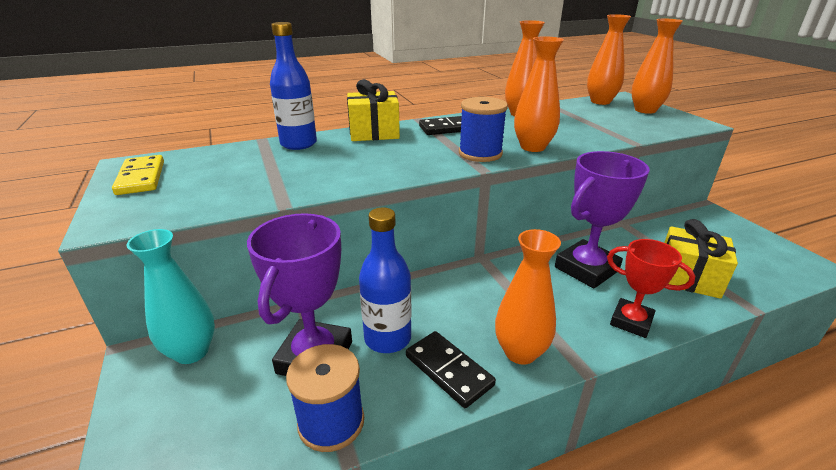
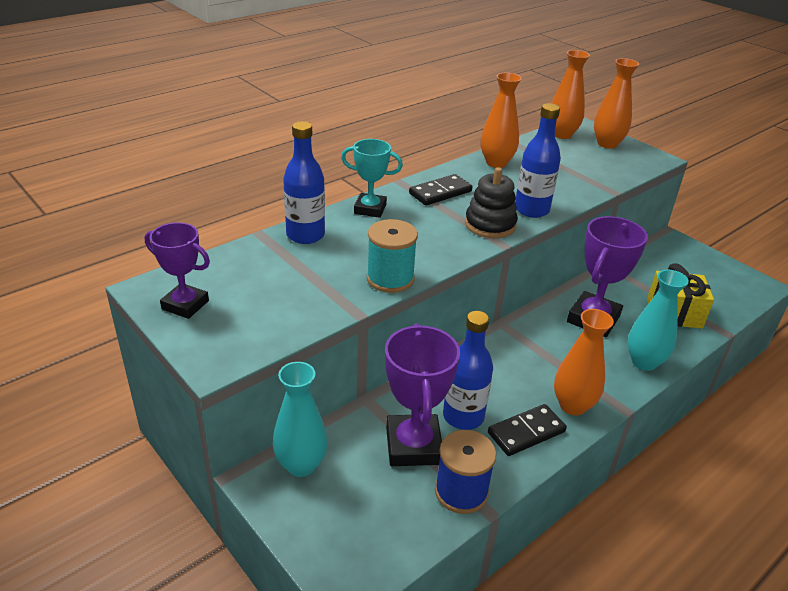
camera: 20 degrees left, 5 degrees up
(141, 178) = (185, 305): yellow domino -> purple trophy
(343, 181) = (390, 279): none -> turquoise spool
(374, 133) = (370, 209): yellow gift -> turquoise trophy
(448, 370) = (526, 432): black domino -> black domino turned 60 degrees counterclockwise
(480, 153) = (490, 225): blue spool -> black stacking toy
(532, 147) = (531, 210): orange vase -> blue bottle
(631, 321) = (644, 362): red trophy -> turquoise vase

